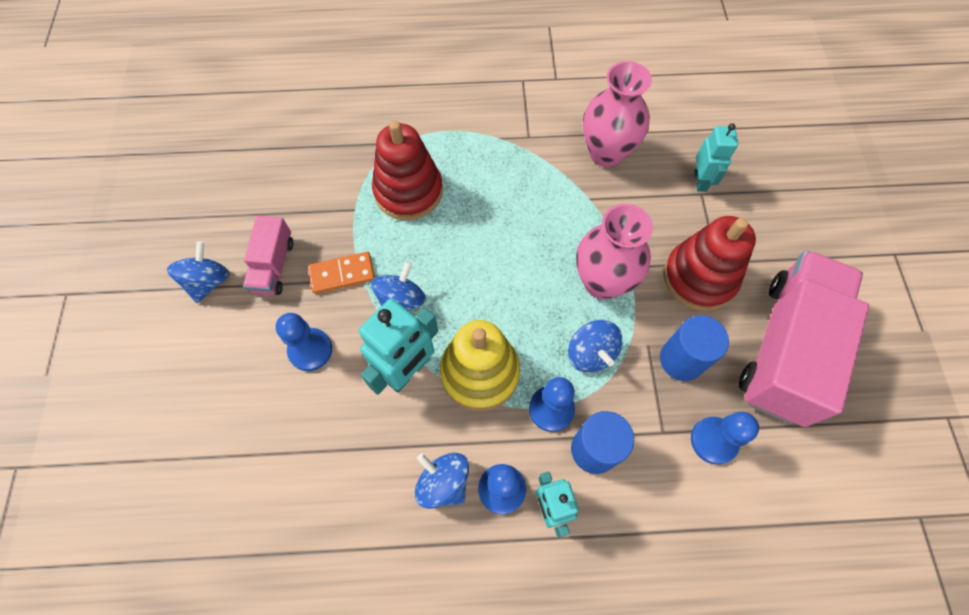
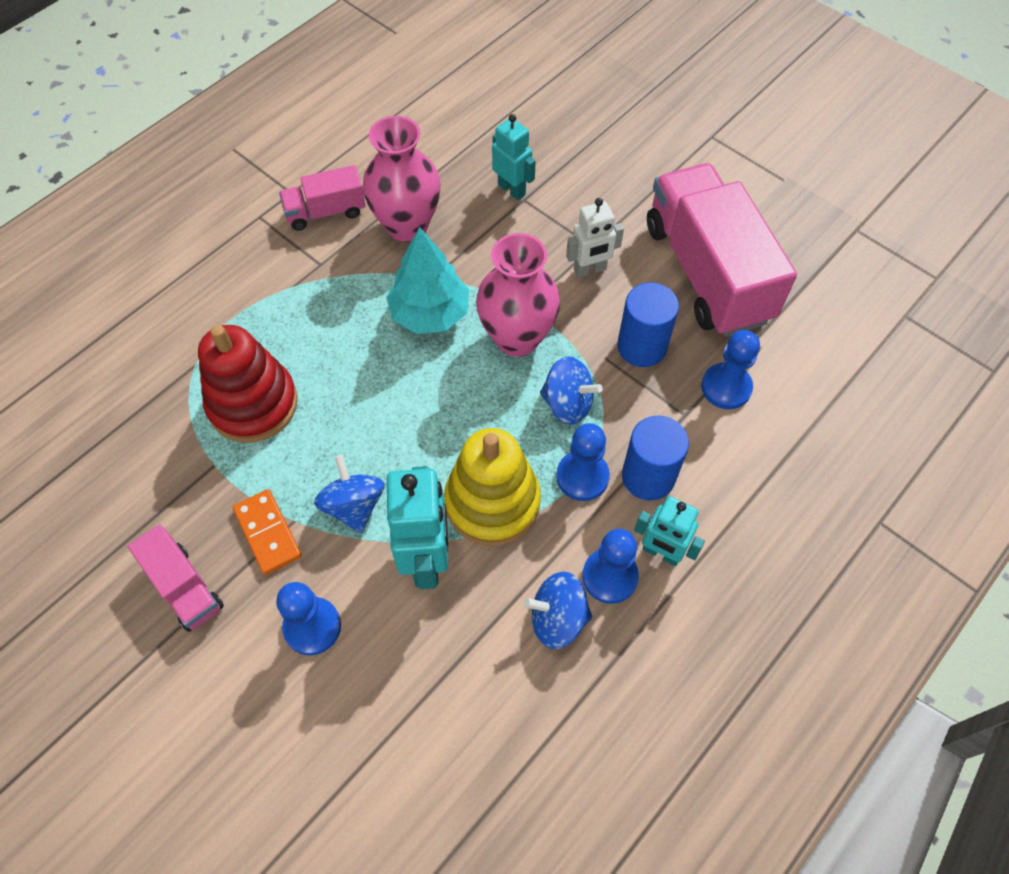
camera: 45 degrees left, 5 degrees down
(208, 282) = (127, 664): blue spinning top -> none
(342, 274) = (268, 533): orange domino -> orange domino turned 60 degrees counterclockwise
(563, 221) = (430, 313): none -> turquoise tree
(565, 106) = (326, 212): none -> pink truck
(699, 277) = (590, 270): red stacking toy -> white robot

